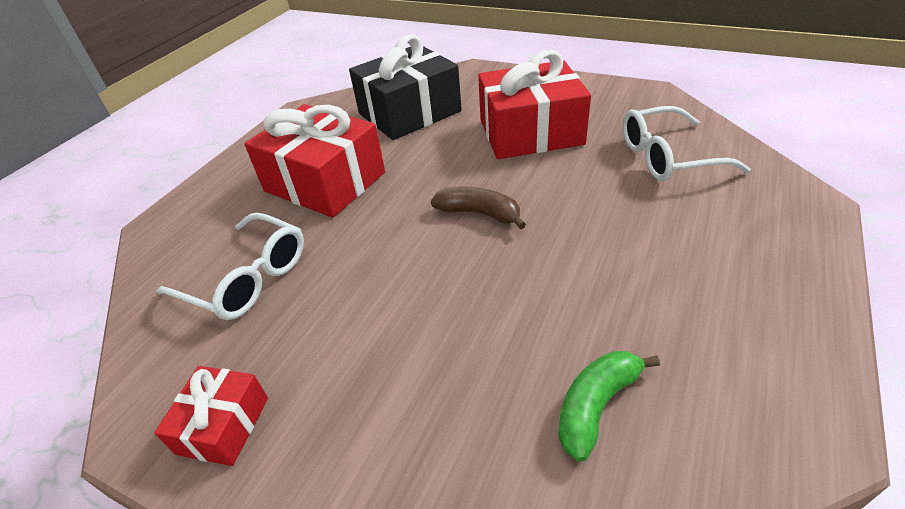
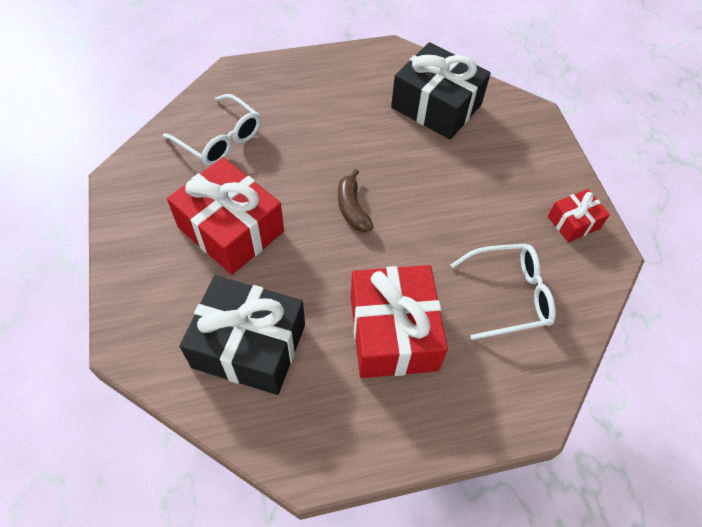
camera: 135 degrees left, 15 degrees up
(247, 278) = (509, 295): white glasses -> white glasses turned 90 degrees clockwise
(596, 405) = (436, 106): green banana -> black gift

